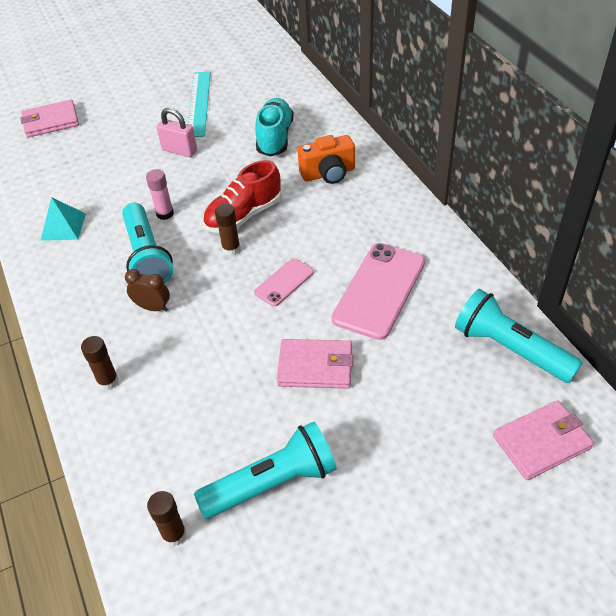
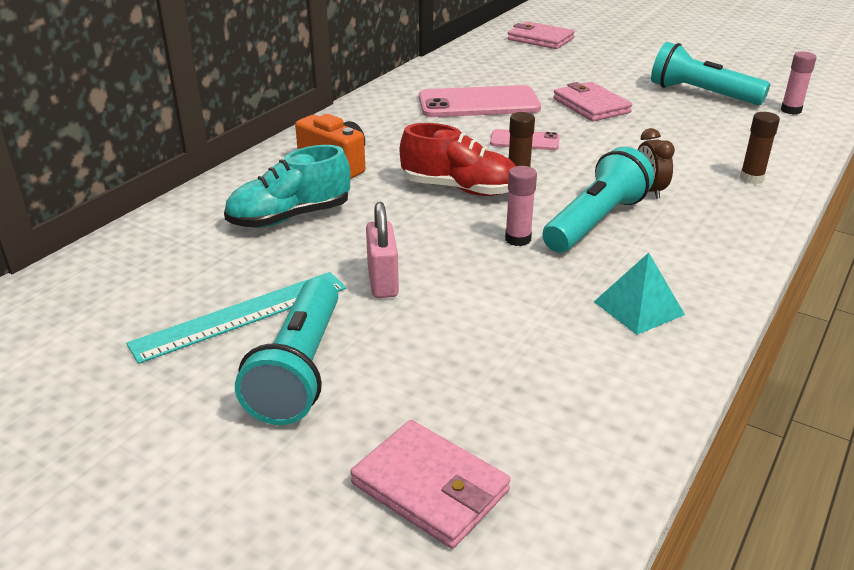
camera: 125 degrees left, 15 degrees down
(174, 534) = (791, 110): brown glue stick -> pink glue stick
(510, 349) = (476, 56): turquoise flashlight -> turquoise flashlight (299, 369)

